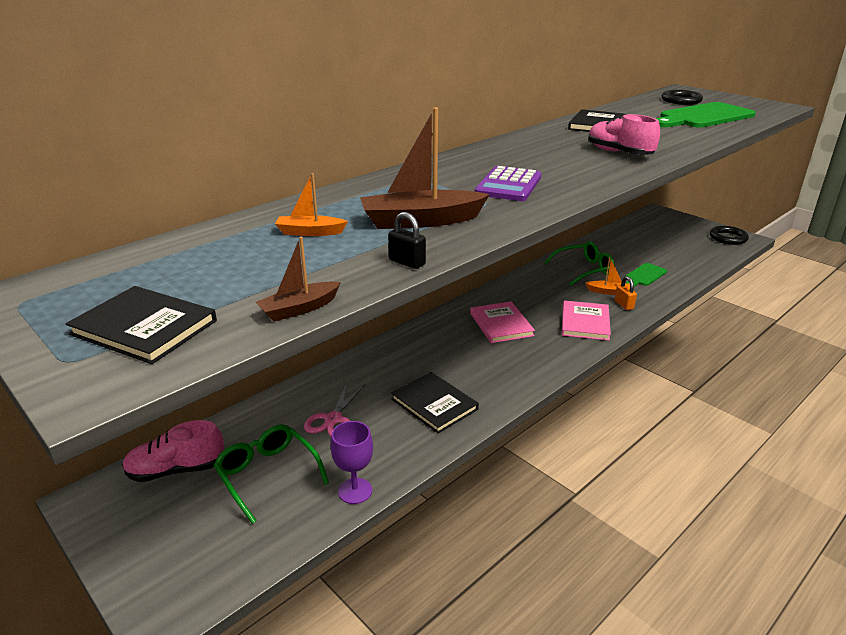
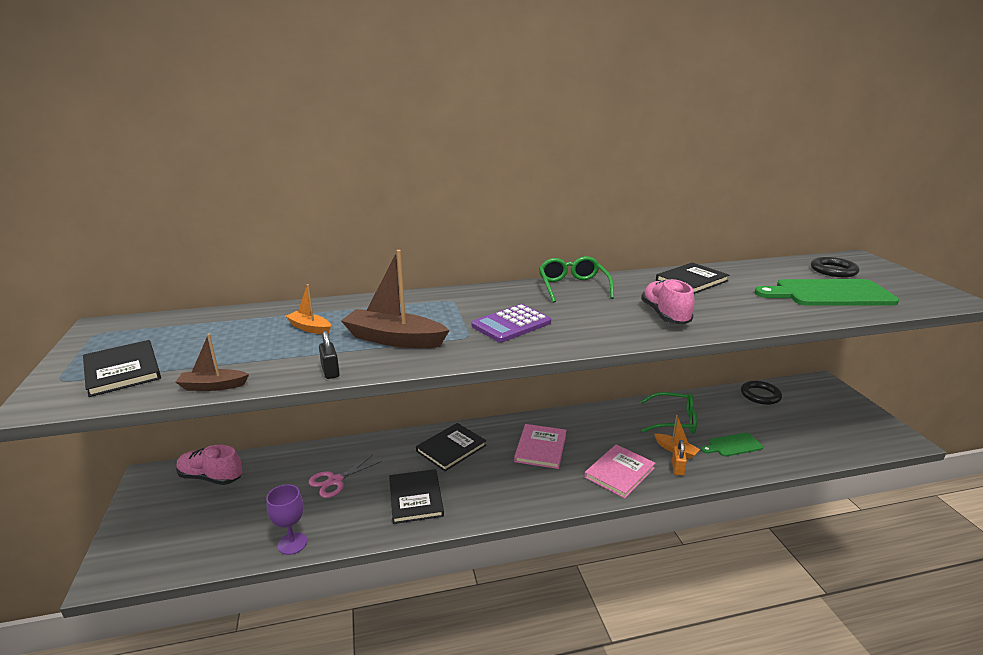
camera: 30 degrees right, 5 degrees down
(267, 475) = (255, 505): green glasses -> green glasses (573, 287)
(420, 351) = (451, 448): none -> black book
(728, 238) = (880, 433): black ring -> black ring (760, 395)

